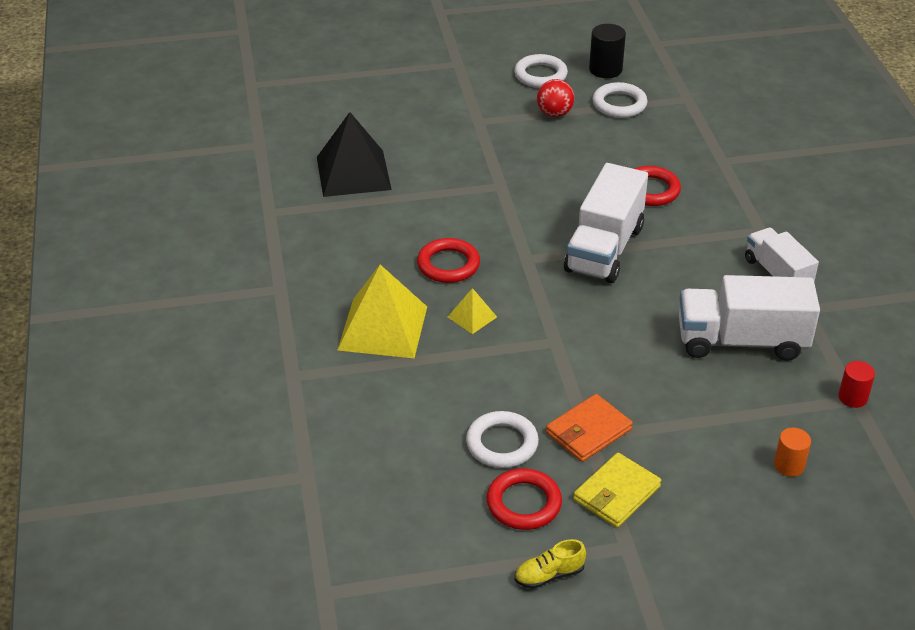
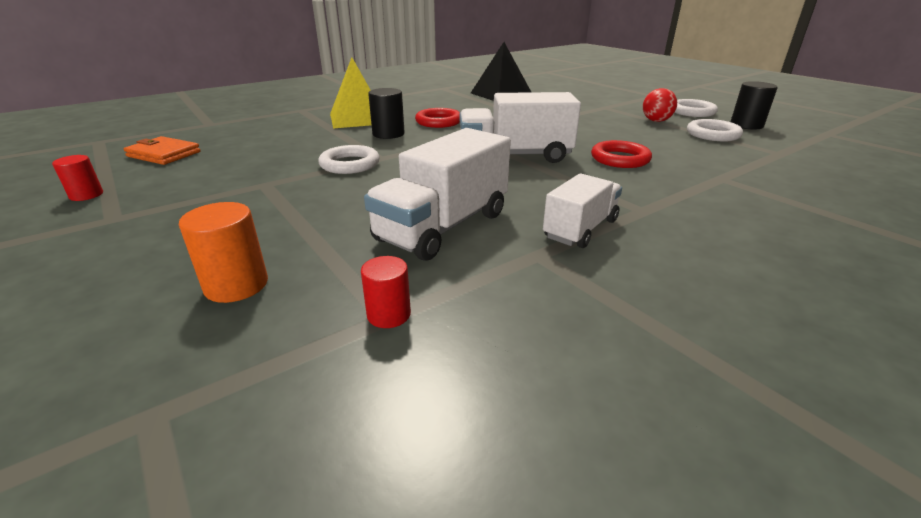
camera: 65 degrees right, 10 degrees down
(472, 317) = (388, 134): yellow pyramid -> black cylinder
(502, 444) = (249, 160): white ring -> white ring (350, 164)
(524, 503) = (178, 175): red ring -> none
(549, 575) = (86, 195): yellow shoe -> red cylinder
(588, 431) = (271, 183): orange wallet -> orange wallet (164, 154)
(616, 493) = (188, 204): yellow wallet -> none
(741, 341) = (443, 226): white truck -> white truck turned 120 degrees counterclockwise
(789, 465) = (236, 285): orange cylinder -> orange cylinder, size x1.51

